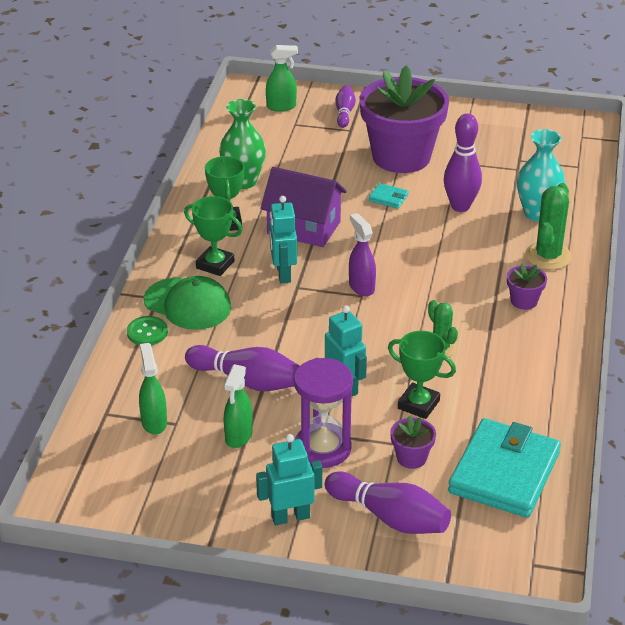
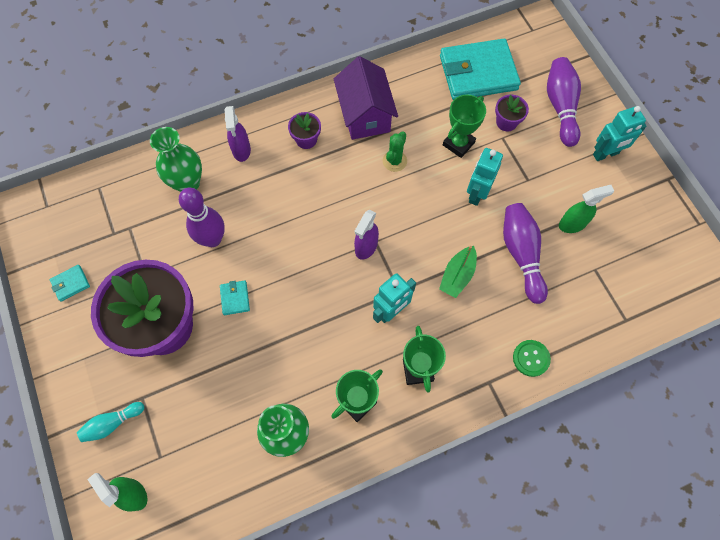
camera: 125 degrees left, 30 degrees up
(154, 422) = (606, 283): green spray bottle -> none
(188, 304) = (478, 354): green cap -> none
(272, 328) = (457, 276): none -> green boat
(290, 517) = (605, 154): turquoise robot -> turquoise robot turned 60 degrees counterclockwise
(304, 227) = (321, 336): purple house -> purple house (365, 115)
(323, 448) = (540, 171): purple hourglass -> none
(344, 113) = (112, 423): purple bowling pin -> turquoise bowling pin
(418, 404) = (458, 144): green trophy -> green trophy turned 45 degrees clockwise
(488, 127) = (70, 283): none -> turquoise wallet
(537, 213) = (188, 183): turquoise vase -> green vase
(548, 256) = (241, 150): green cactus -> purple spray bottle

